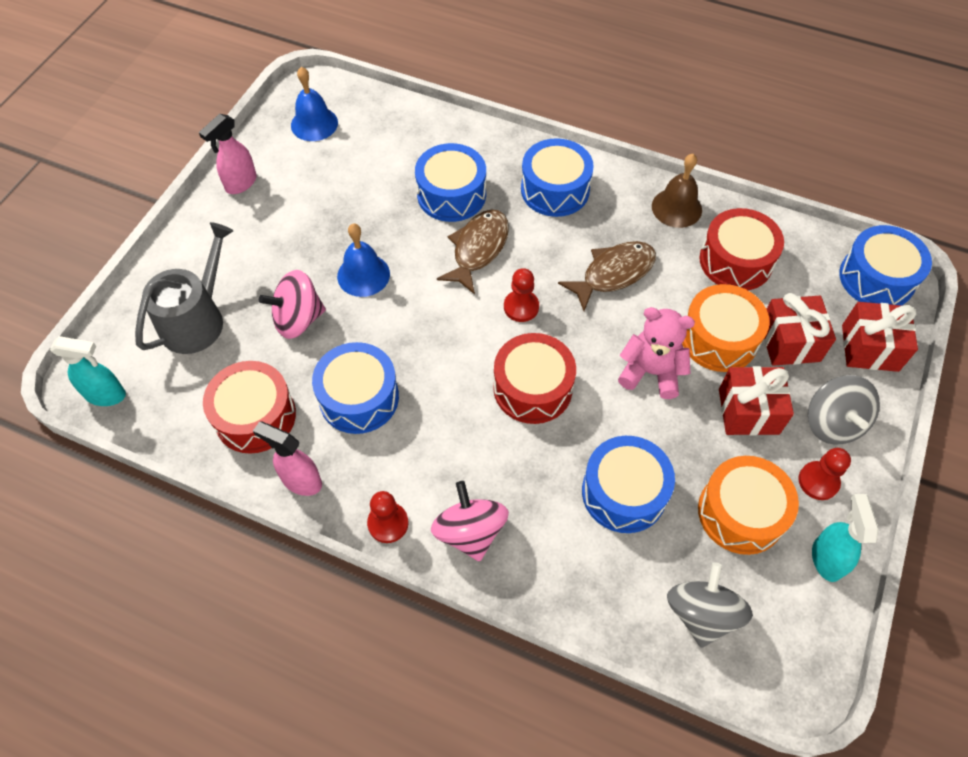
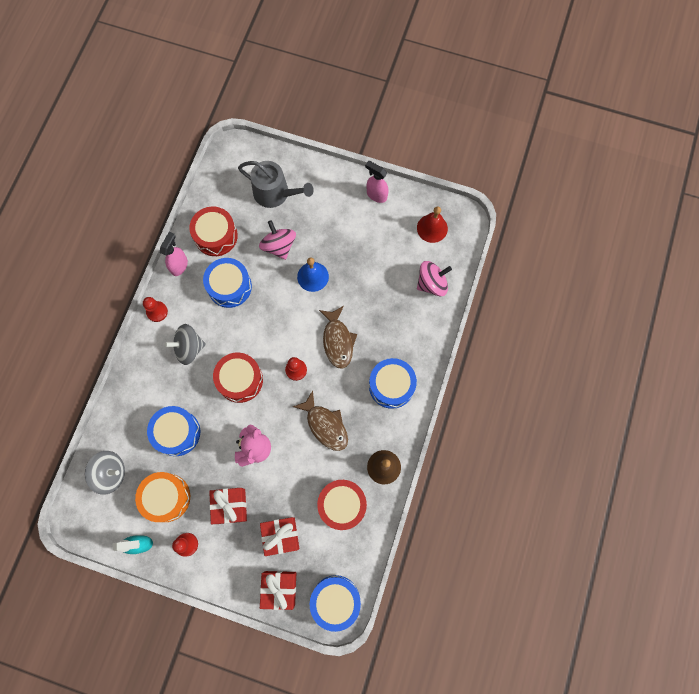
camera: 85 degrees right, 15 degrees up
(106, 395) = (225, 161): turquoise spray bottle -> none
(314, 124) = (432, 228): blue bell -> red bell
(451, 194) = (380, 320): blue drum -> none
(470, 532) = (153, 353): pink spinning top -> pink spinning top (431, 284)
(478, 249) = (338, 341): brown fish -> brown fish turned 60 degrees clockwise
(719, 338) = (280, 491): orange drum -> none
(833, 423) = (225, 557): grey spinning top -> grey spinning top (189, 348)

